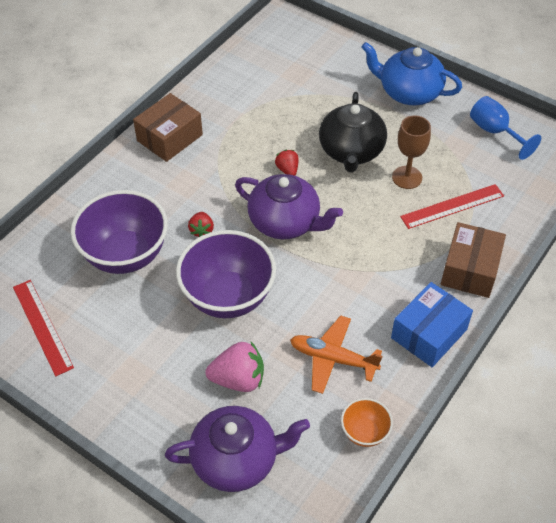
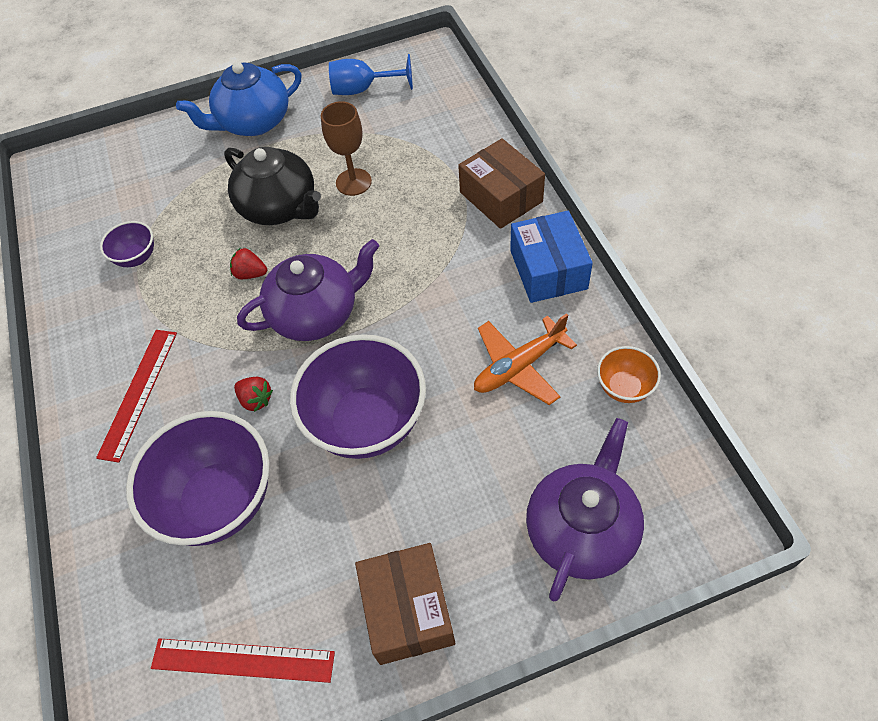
camera: 50 degrees left, 5 degrees up
(169, 138) = (95, 361): brown box -> brown box (408, 610)
(238, 379) = (481, 471): pink strawberry -> none
(253, 107) = (137, 257): none -> purple bowl
(452, 206) = (418, 168): red ruler -> red ruler (138, 393)

